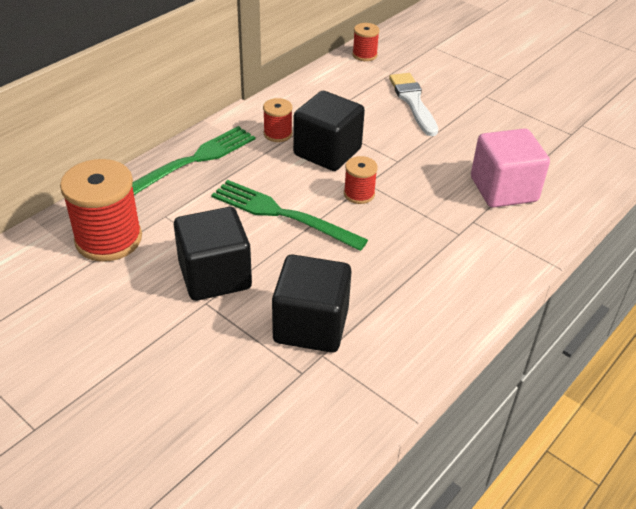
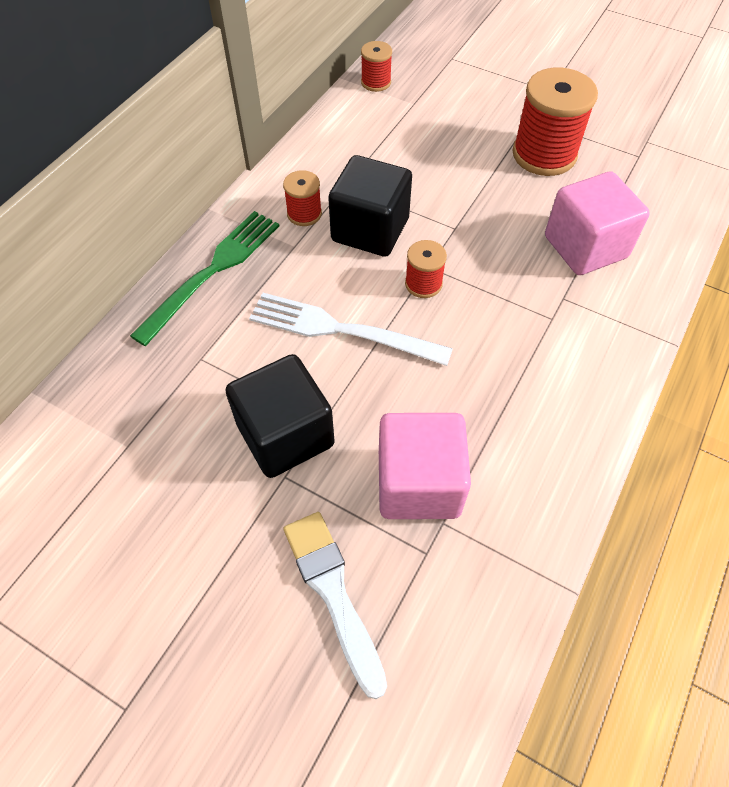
camera: 10 degrees left, 15 degrees up
(108, 239) = (140, 407): red spool -> red spool (544, 154)
(282, 214) = (341, 330): green fork -> white fork
(311, 325) = (418, 483): black cube -> pink cube
(413, 102) = (450, 141): white brush -> white brush (333, 593)

